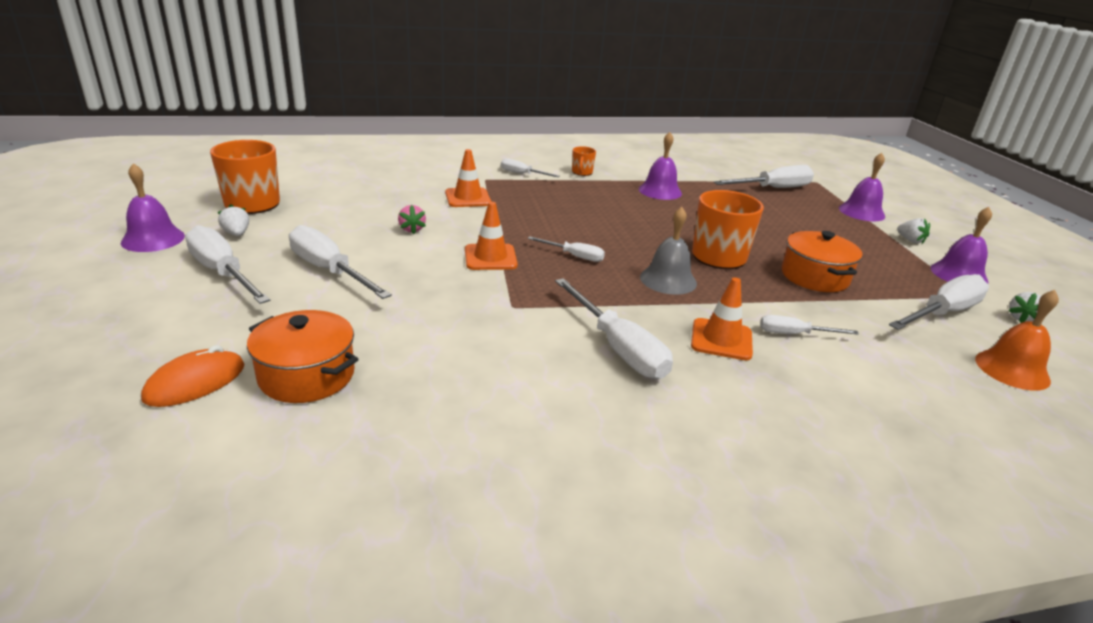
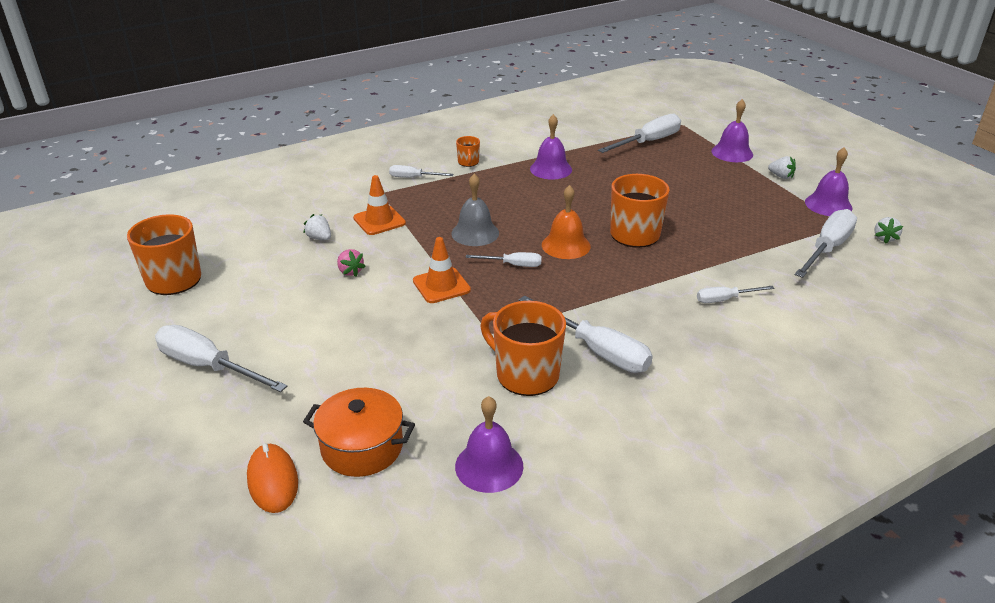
camera: 15 degrees left, 5 degrees up
(153, 239) = (107, 347): purple bell -> purple bell (489, 466)
(195, 382) = (272, 480): orange mouse -> orange mouse turned 45 degrees counterclockwise
(237, 234) = (186, 319): white strawberry -> white strawberry (319, 238)
(329, 270) = (306, 338): white screwdriver -> none
(525, 351) = (525, 374): none -> orange mug
(668, 280) = (604, 270): grey bell -> grey bell (475, 233)
(721, 339) = (672, 320): orange traffic cone -> none
(814, 277) = (719, 236): orange pot -> none
(1012, 369) = (889, 290): orange bell -> orange bell (566, 245)

